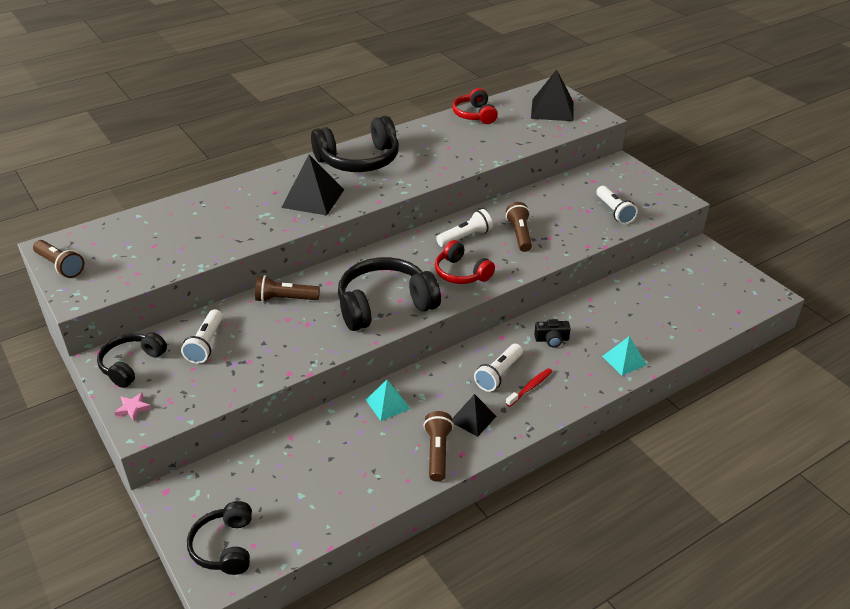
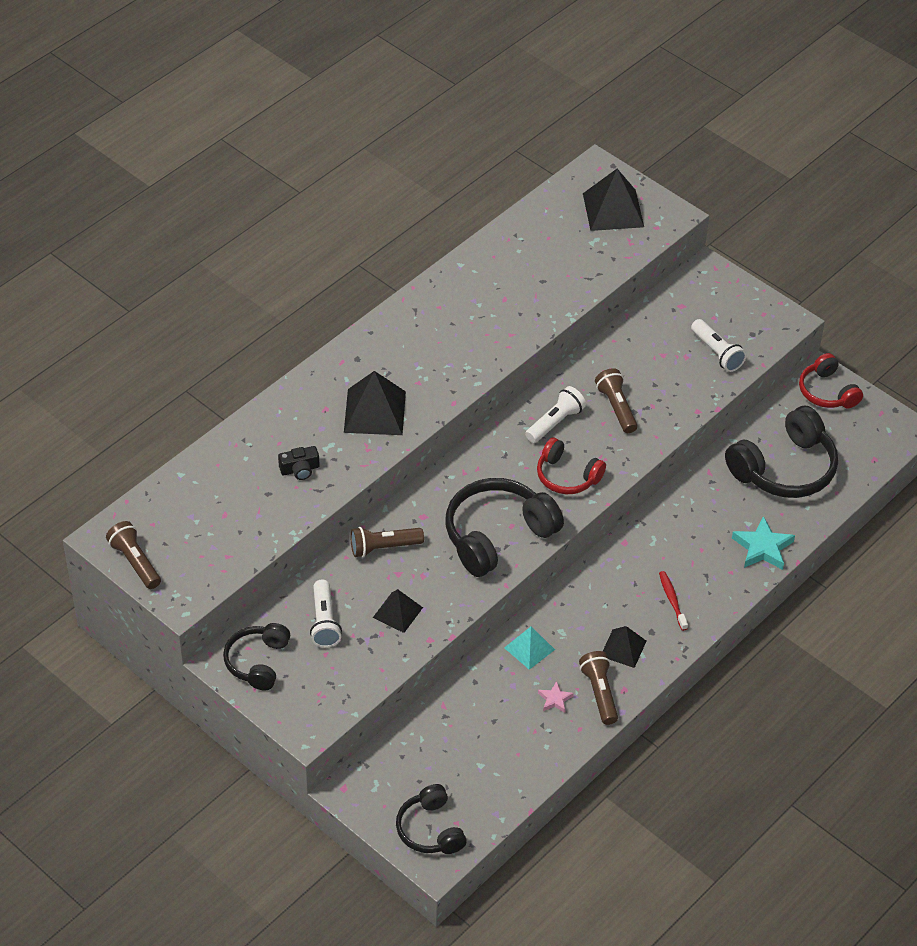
camera: 15 degrees left, 10 degrees up
(60, 266) = (135, 562): brown flashlight -> brown flashlight turned 150 degrees counterclockwise
(133, 408) = (288, 711): pink star -> pink star (555, 699)
(272, 347) = (397, 612): none -> black pyramid
(359, 160) = (404, 340): black headphones -> black headphones (784, 468)
(474, 115) = (518, 235): red headphones -> red headphones (827, 392)
(499, 374) = (635, 590): white flashlight -> none
(530, 387) = (672, 600): red toothbrush -> red toothbrush turned 45 degrees counterclockwise
(552, 339) = (679, 535): black camera -> black camera (300, 469)
(624, 360) = (763, 548): turquoise pyramid -> turquoise star

